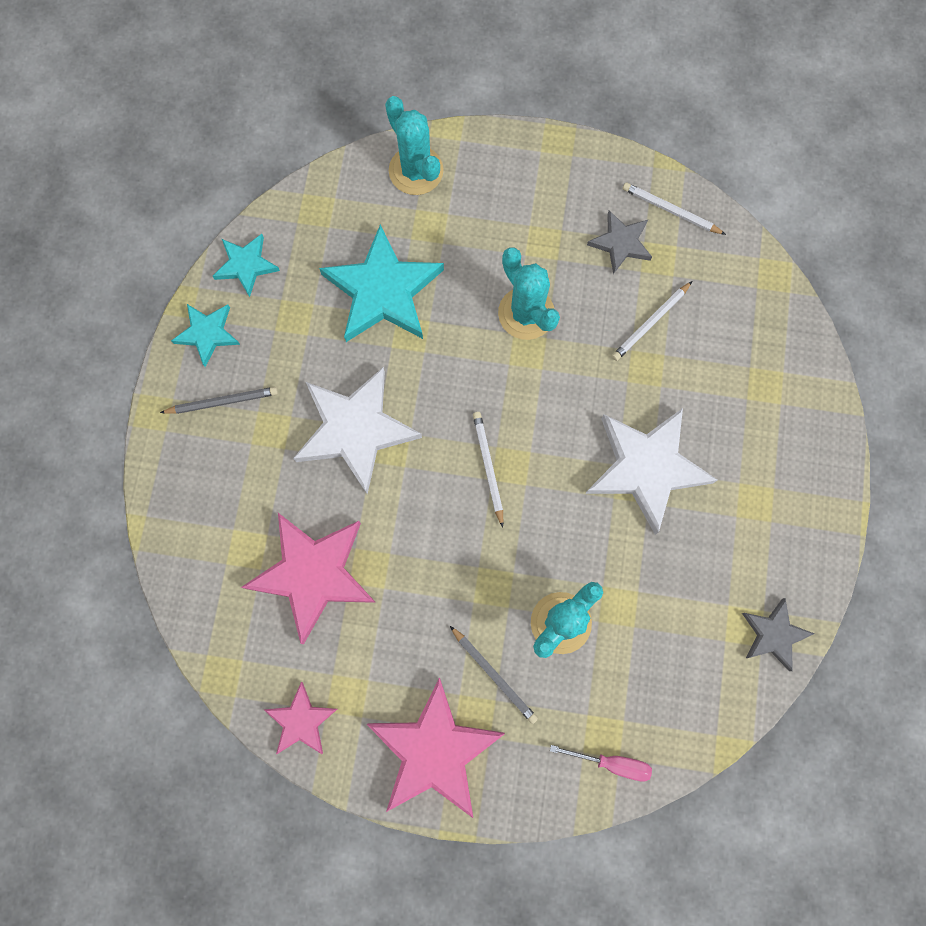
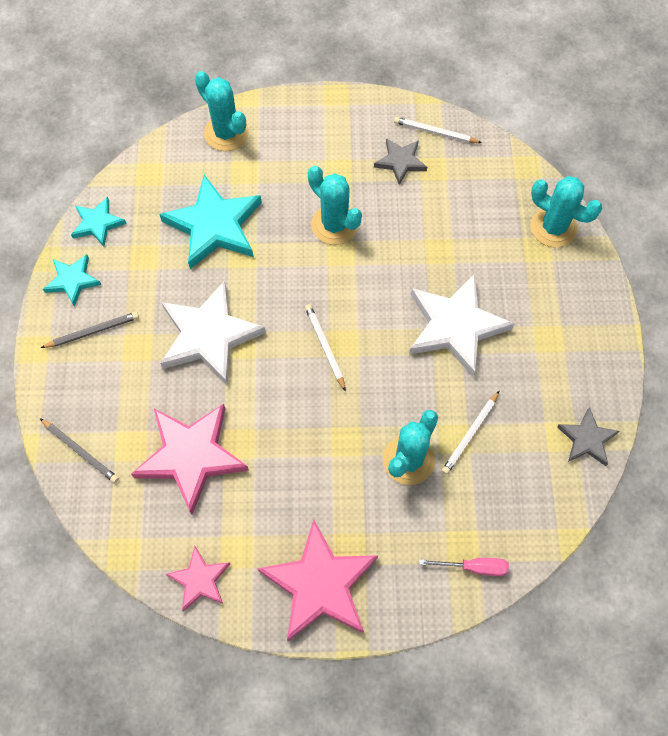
camera: 10 degrees left, 10 degrees down
(494, 675) = (360, 512): grey pencil -> grey pencil (80, 451)
(650, 322) = (436, 216): white pencil -> white pencil (470, 434)
(790, 361) = (553, 227): none -> turquoise cactus

